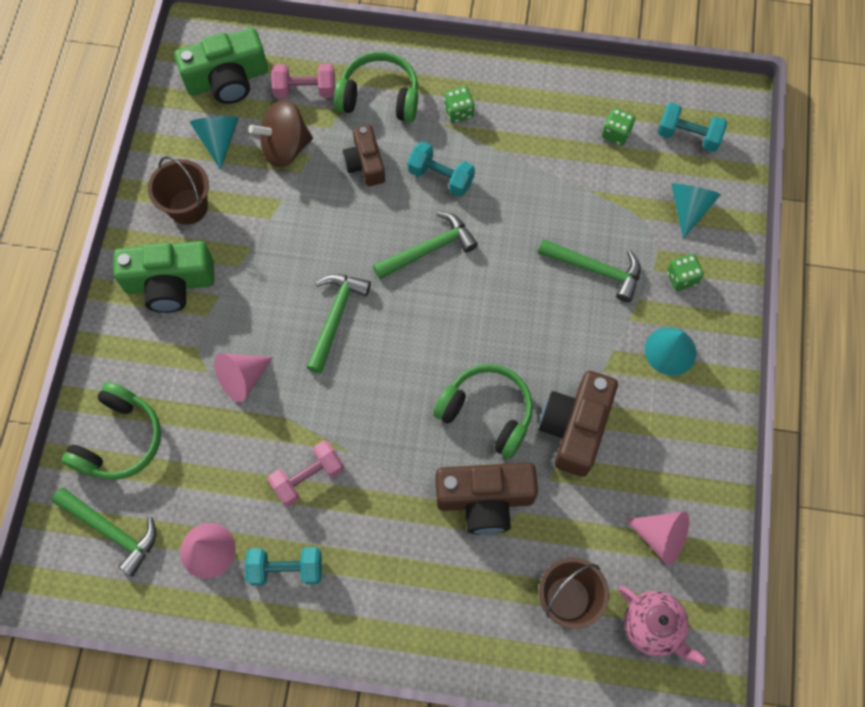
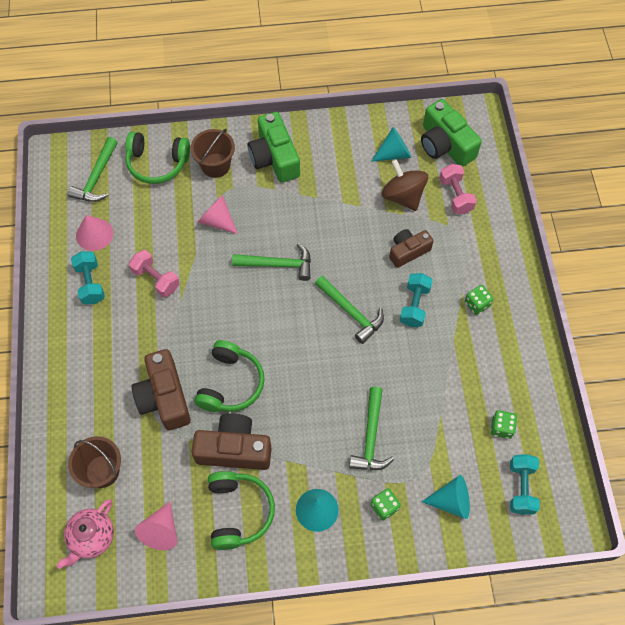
camera: 75 degrees right, 5 degrees down
(188, 207) = (335, 151): brown bucket -> brown bucket (215, 165)
(379, 97) = (469, 246): green headphones -> green headphones (239, 512)

